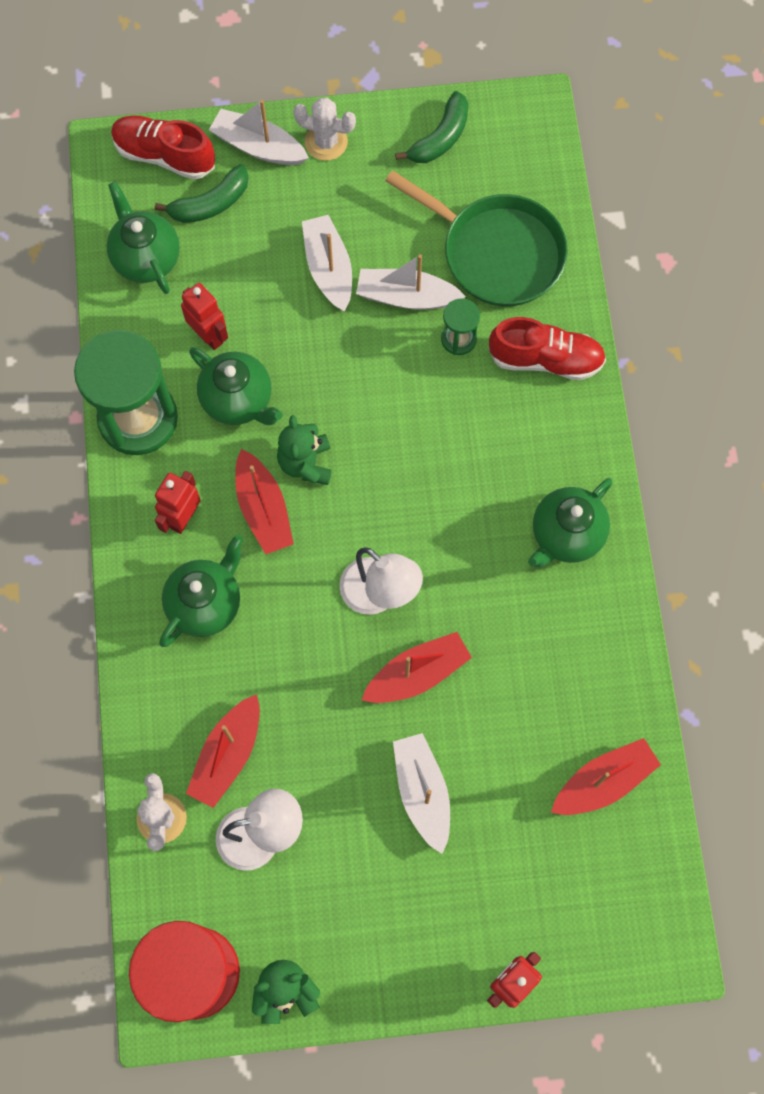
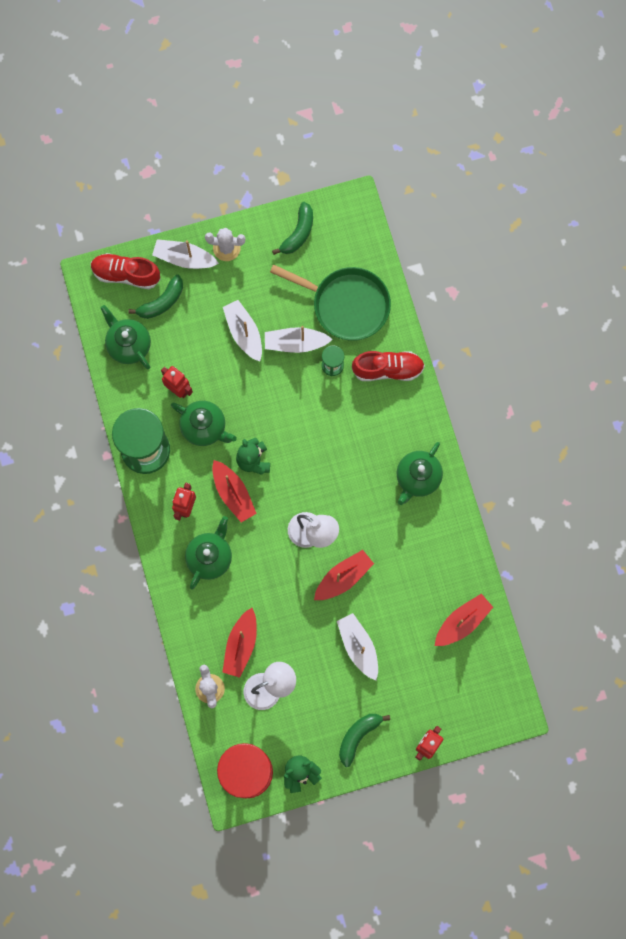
camera: 10 degrees left, 5 degrees up
(395, 945) = (358, 736): none -> green banana

